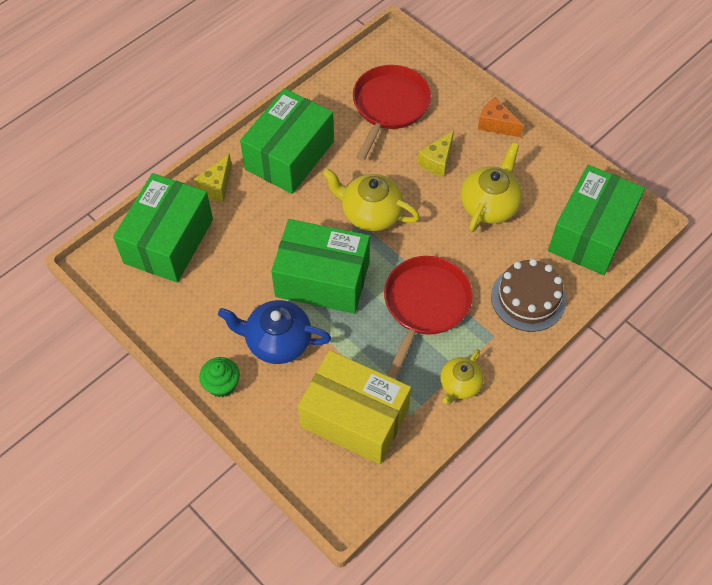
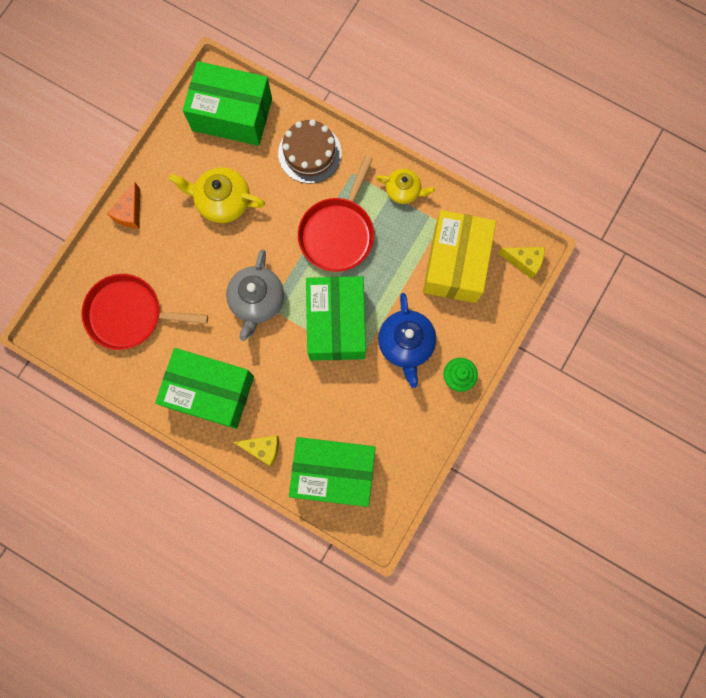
camera: 105 degrees left, 20 degrees up
(370, 213) = (257, 300): yellow teapot -> grey teapot
(425, 304) = (338, 233): red pan -> red pan turned 75 degrees counterclockwise
(437, 161) = (185, 256): yellow cheese -> yellow cheese (524, 261)

